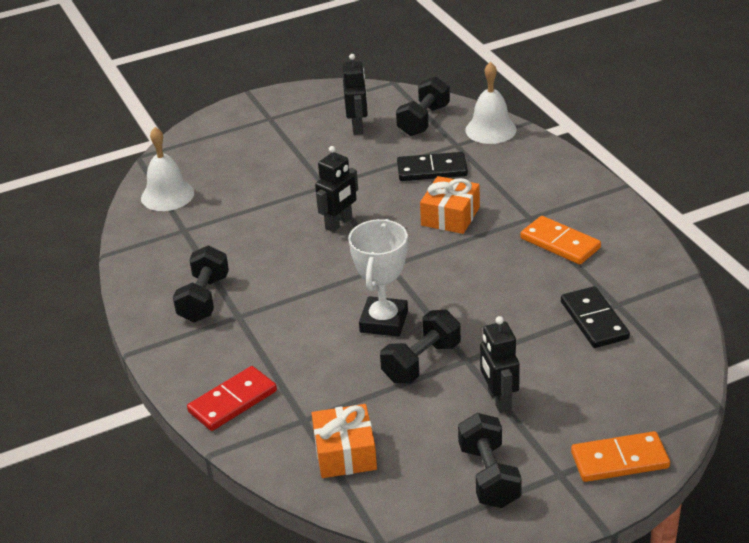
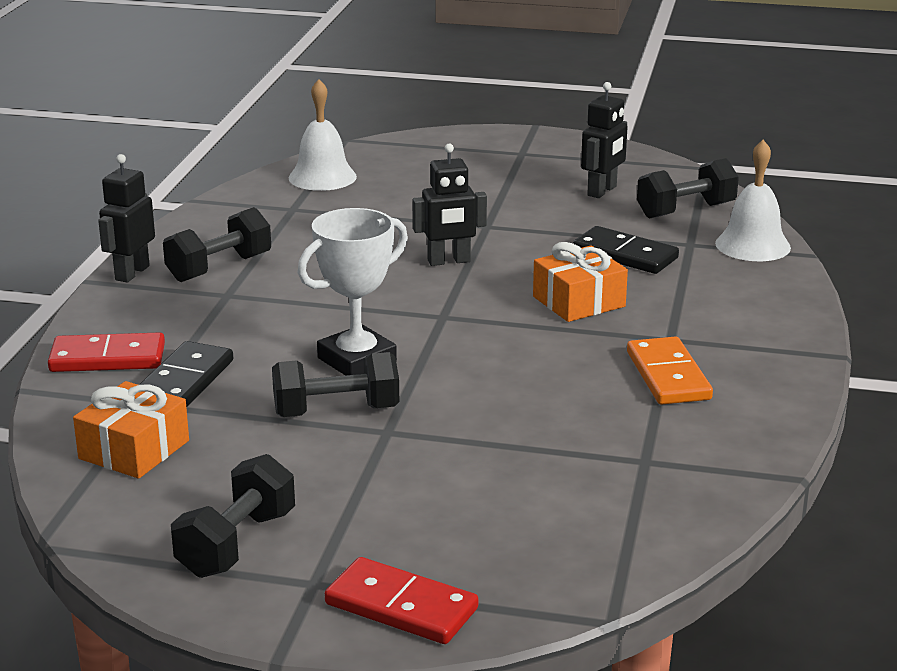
camera: 35 degrees right, 10 degrees down
(499, 400) = (360, 483): black robot -> black robot (132, 273)
(594, 320) = (591, 462): black domino -> black domino (184, 381)
(619, 460) = (401, 607): orange domino -> red domino

